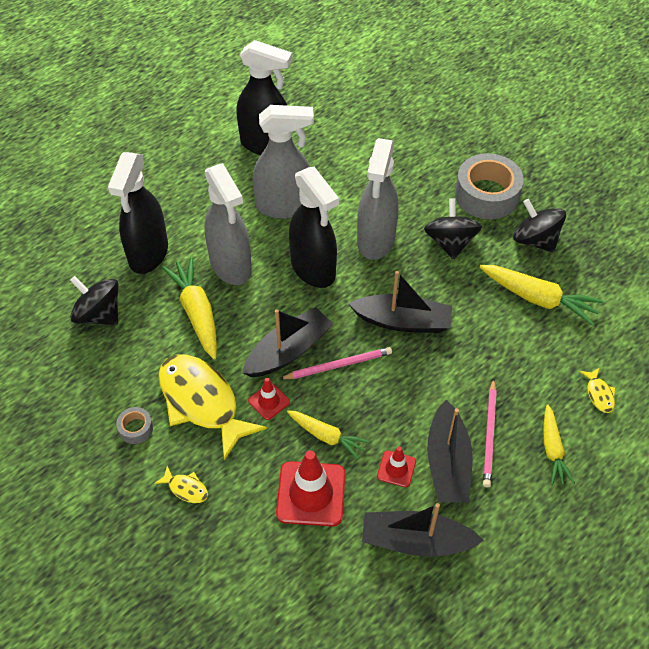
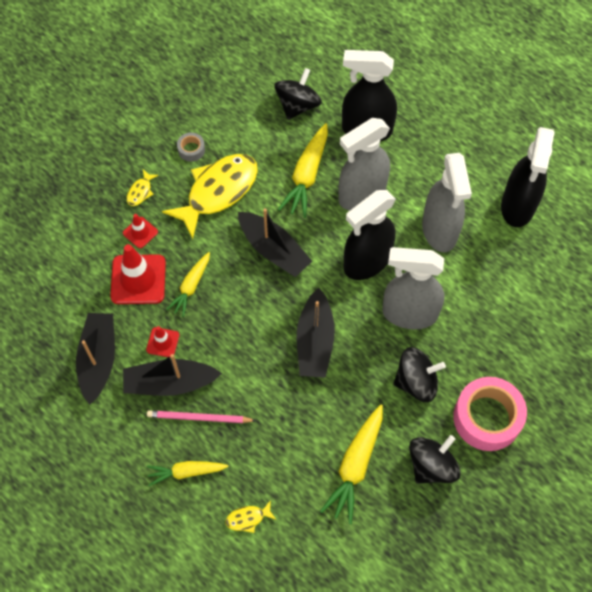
camera: 85 degrees right, 10 degrees up
(197, 313) = (307, 175): yellow carrot -> yellow carrot turned 135 degrees clockwise
(269, 401) = (222, 240): red traffic cone -> red traffic cone (140, 232)
(338, 365) = (262, 291): pink pencil -> none
(487, 195) = (487, 418): grey tape -> pink tape

